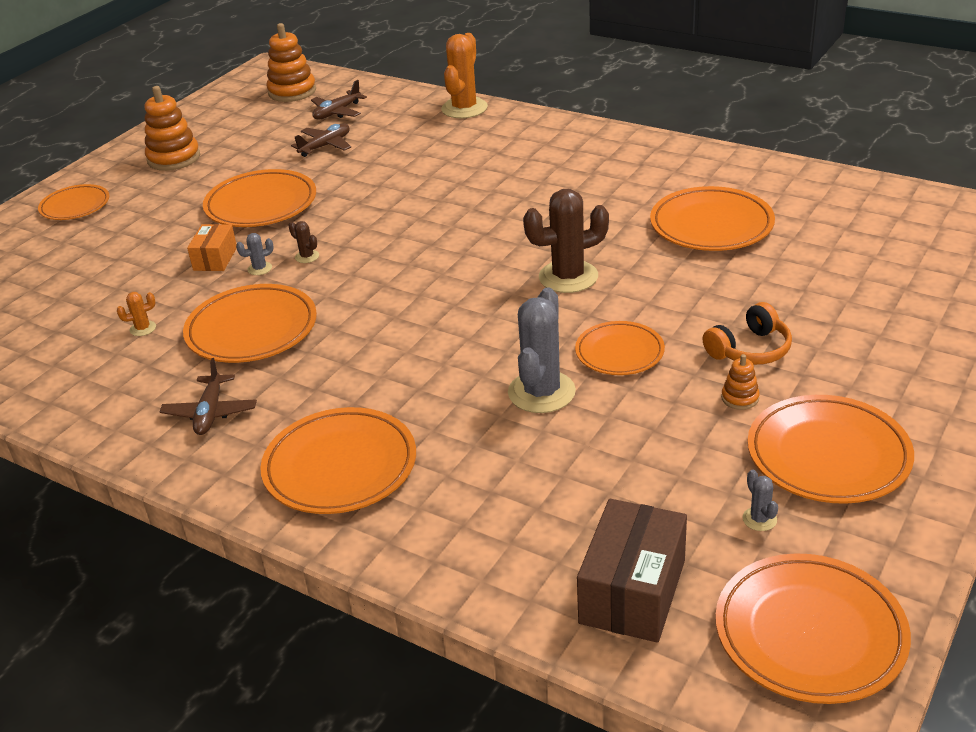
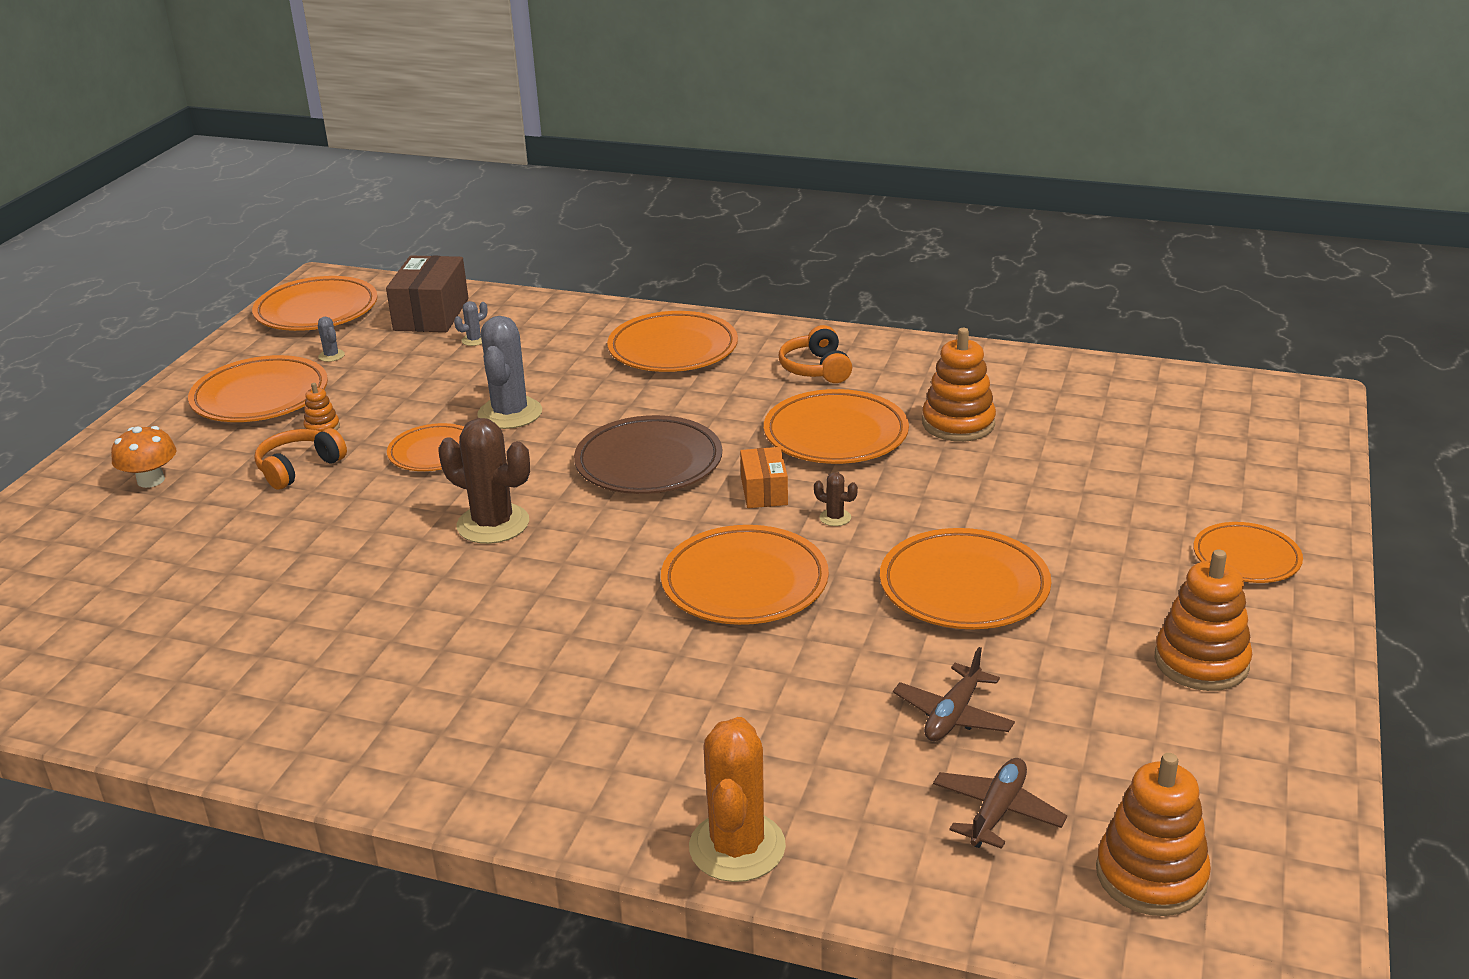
camera: 165 degrees right, 5 degrees down
(143, 328) = (958, 424): orange cactus -> orange stacking toy
(210, 413) = (816, 369): brown plane -> orange headphones
(215, 259) = (953, 504): orange box -> orange box (764, 491)
(260, 268) = (884, 497): grey cactus -> grey cactus (474, 340)
(425, 319) = (649, 463): none -> brown plate
(568, 277) = (493, 524): brown cactus -> brown cactus turned 60 degrees clockwise
(711, 225) = (299, 613): orange plate -> orange plate (744, 583)
(896, 352) = (151, 480): none -> orange mushroom

